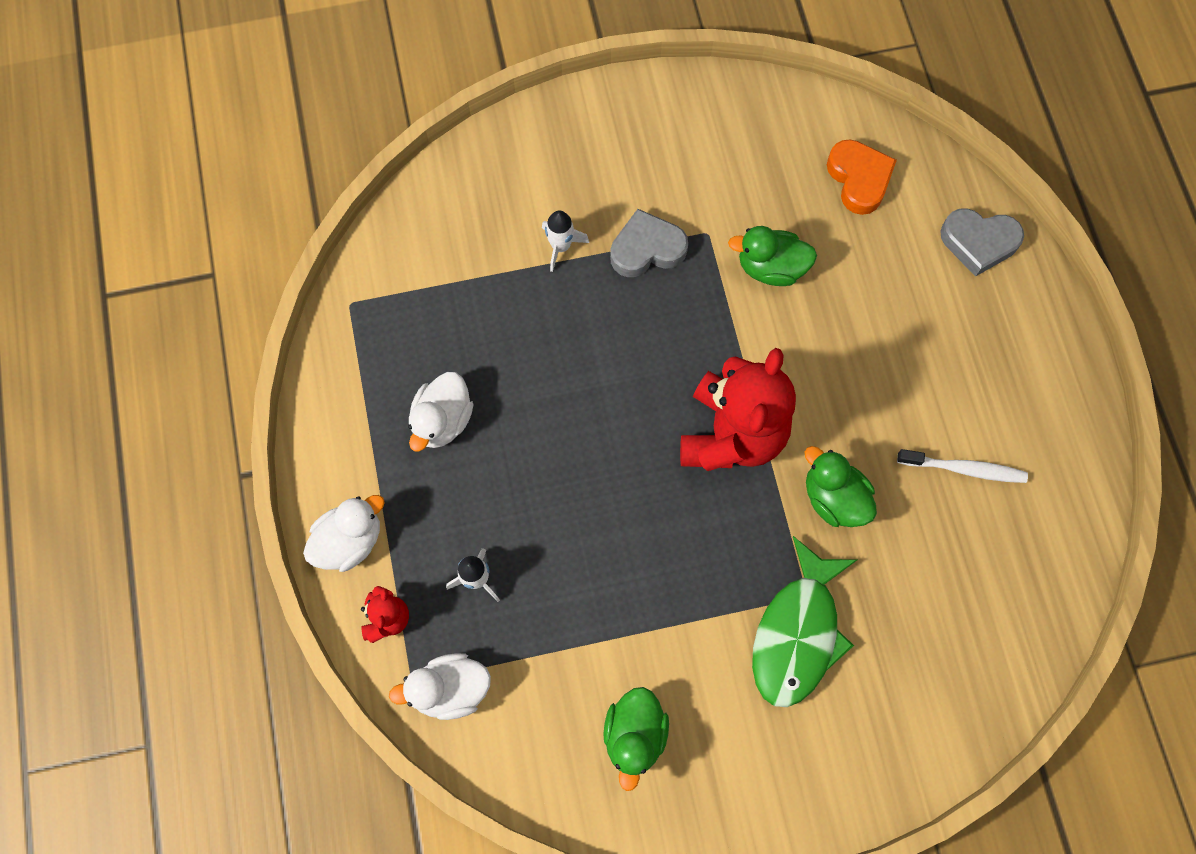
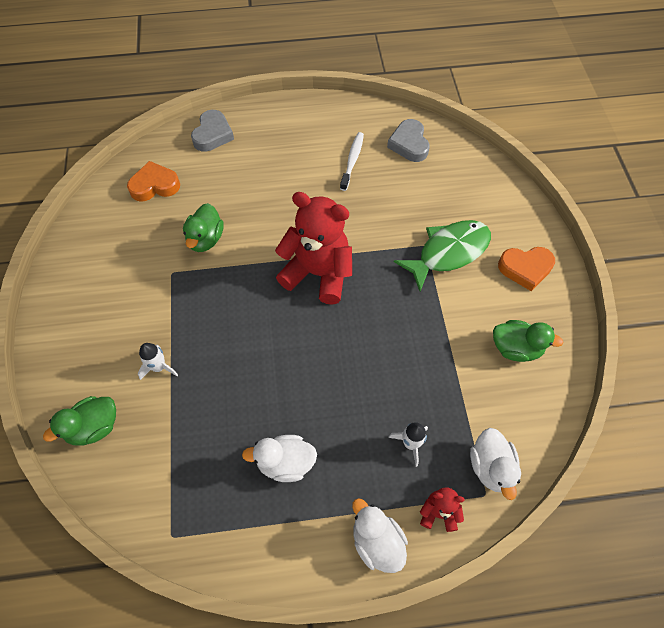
camera: 85 degrees left, 10 degrees down
(442, 421) = (285, 463): white duck -> white duck turned 150 degrees clockwise
(647, 249) = (174, 310): grey heart -> grey heart (409, 144)
(782, 761) = (525, 269): none -> orange heart
(797, 633) = (448, 252): green fish -> green fish turned 60 degrees counterclockwise
(834, 498) = (365, 224): green duck -> green duck (94, 427)

